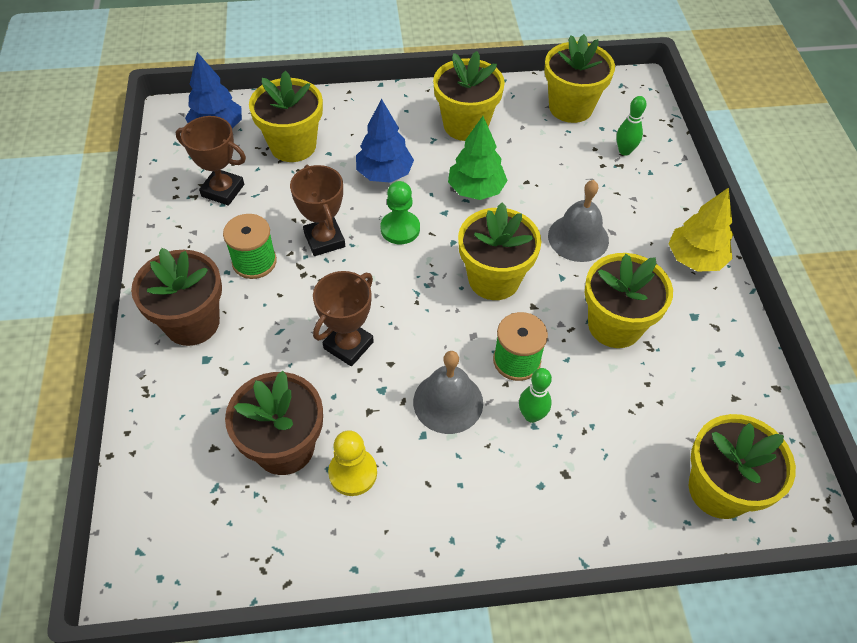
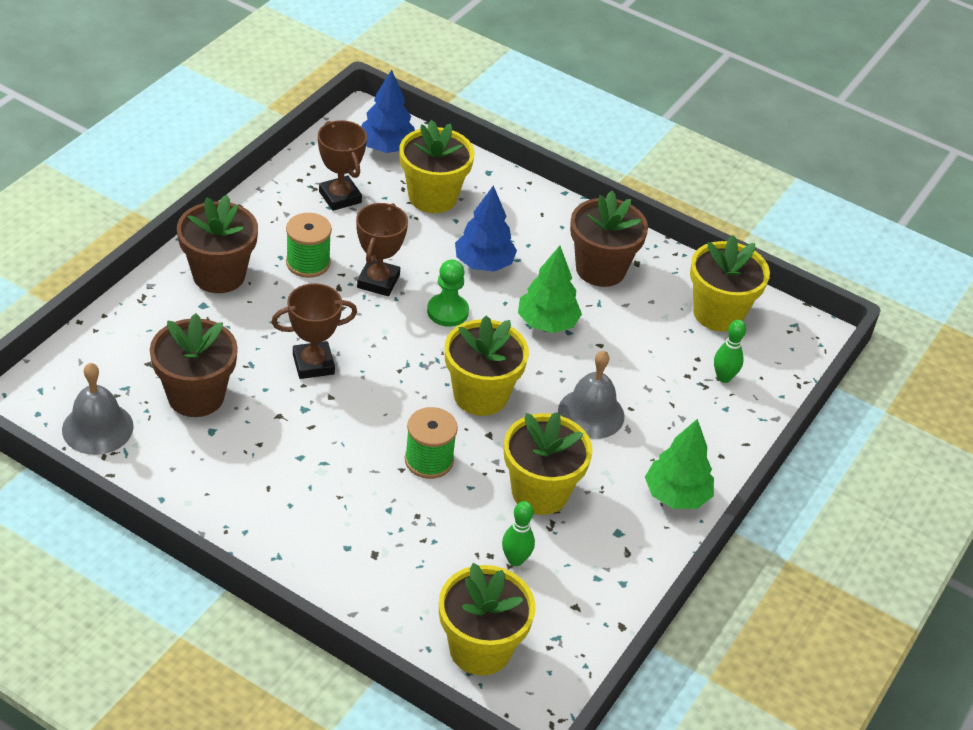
camera: 35 degrees right, 10 degrees down
(353, 473) = (224, 444): yellow pawn -> none
(448, 402) = (343, 450): grey bell -> grey bell (97, 428)
(465, 125) = (600, 269): yellow flower pot -> brown flower pot
(531, 415) = (395, 502): green bowling pin -> green bowling pin (515, 560)
(695, 259) = (676, 495): yellow tree -> green tree

